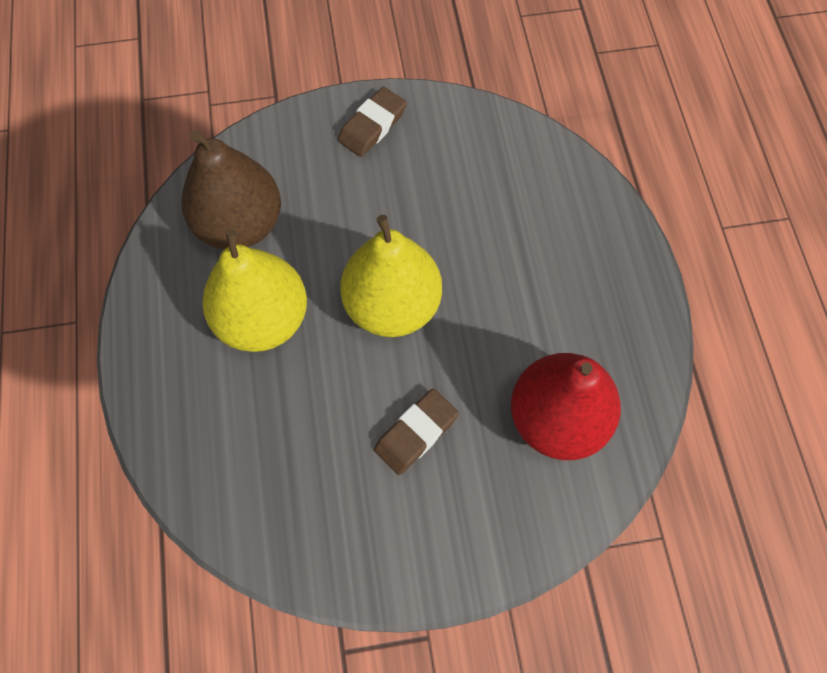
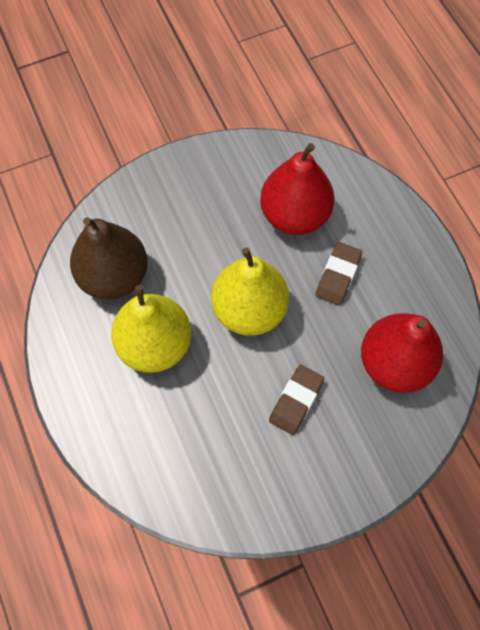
camera: 15 degrees left, 0 degrees up
(372, 126) = (192, 175): brown eraser -> brown eraser (338, 276)
(485, 202) = (294, 215): none -> red pear

